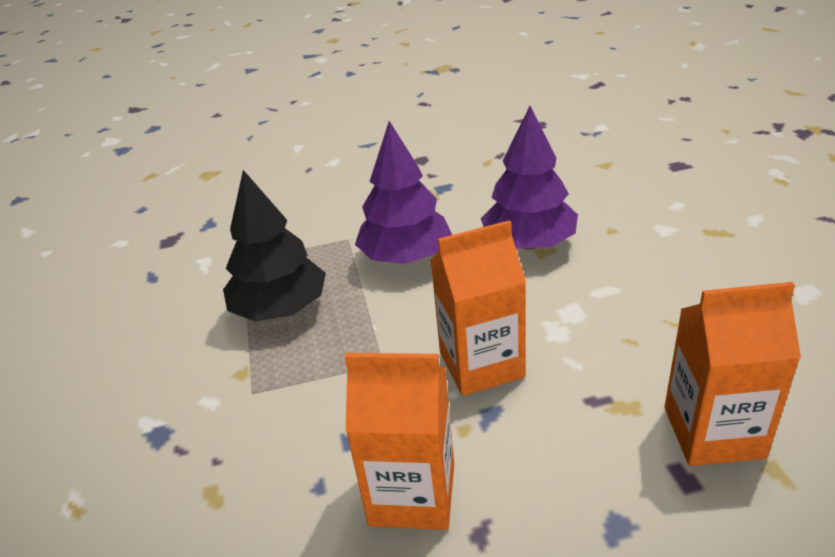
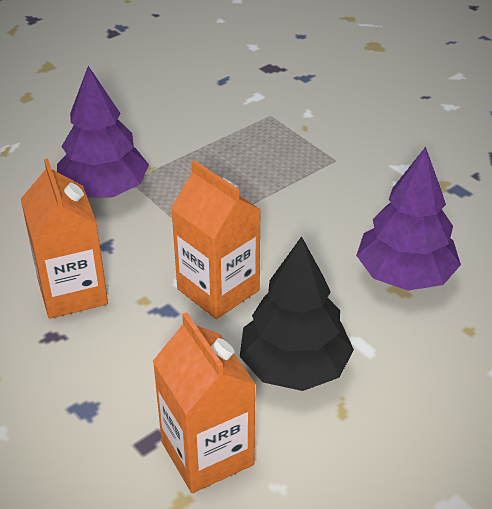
camera: 60 degrees right, 5 degrees up
(280, 309) = (223, 158): black tree -> black tree (294, 366)
(405, 257) = (332, 202): purple tree -> purple tree (104, 190)

